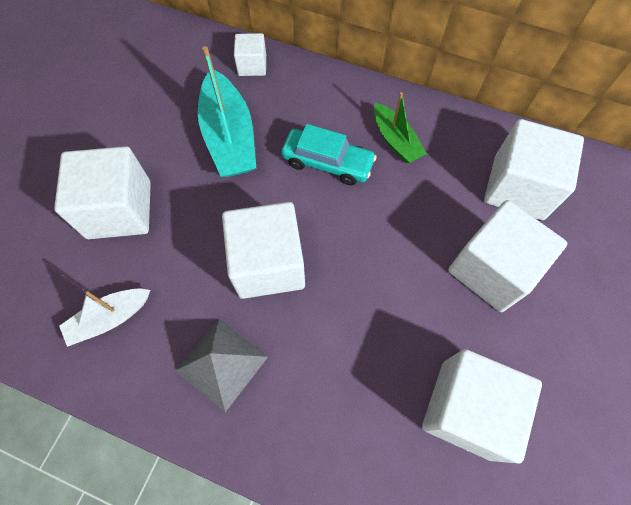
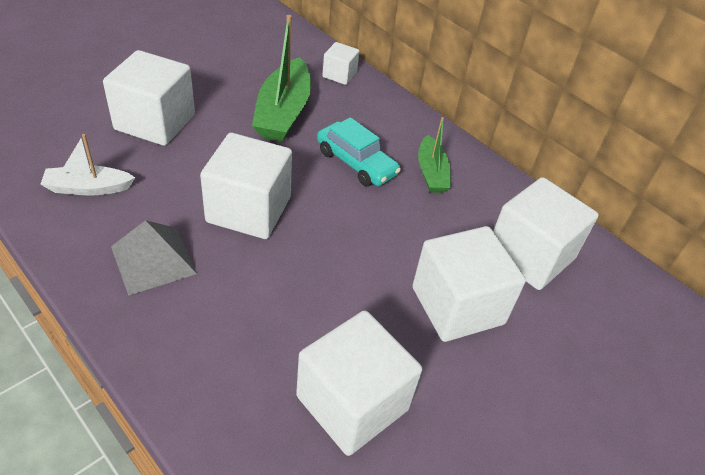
camera: 20 degrees right, 20 degrees down
(229, 137) = (283, 112): turquoise boat -> green boat

